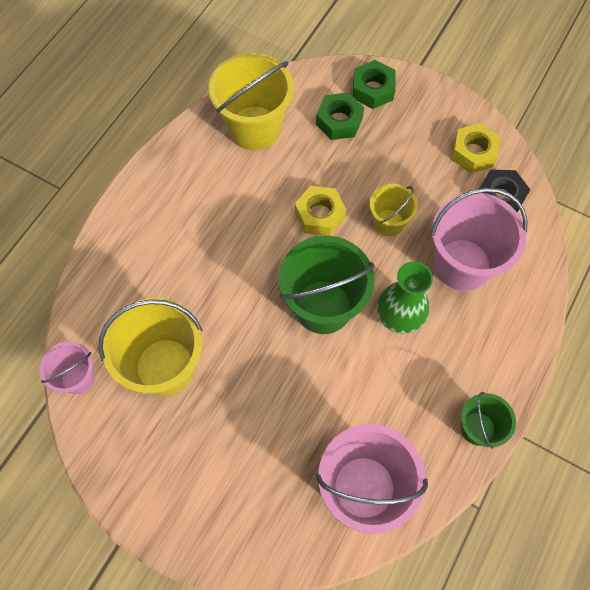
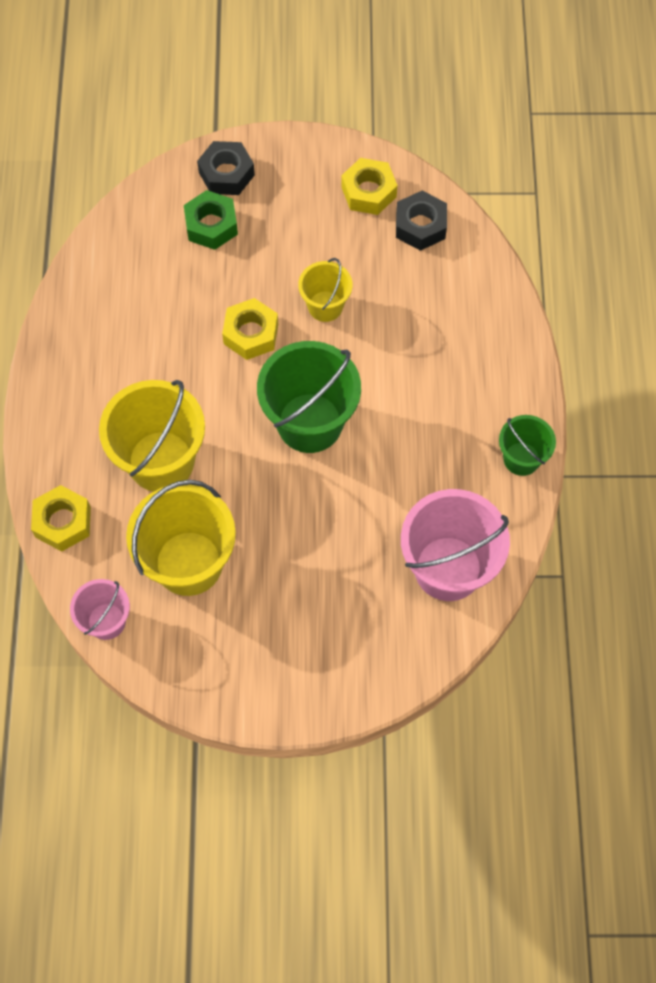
camera: 30 degrees left, 0 degrees up
(96, 284) = (63, 522): none -> yellow nut
(254, 128) = (125, 276): yellow bucket -> yellow bucket (161, 461)
(373, 89) = (226, 174): green nut -> black nut
(399, 317) = (389, 394): green vase -> none
(462, 264) = (421, 311): pink bucket -> none

